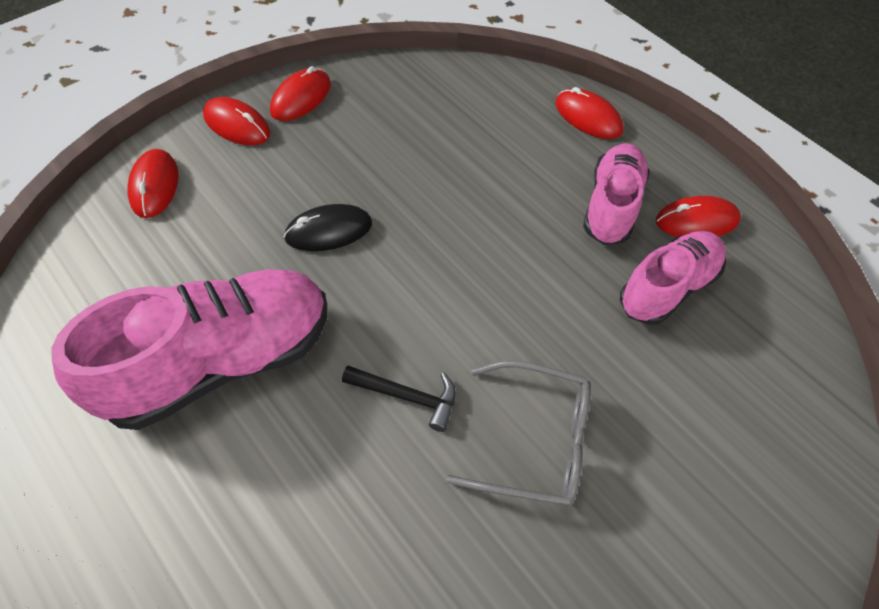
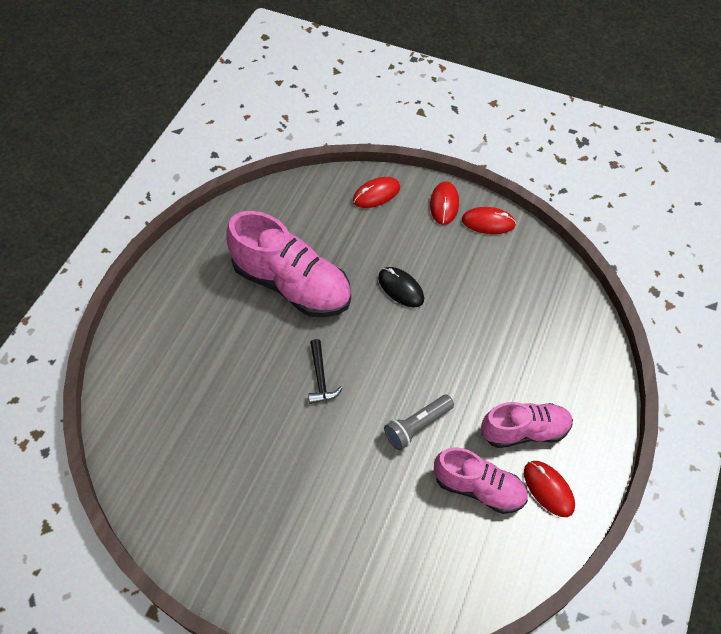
camera: 65 degrees right, 0 degrees up
(535, 442) = (329, 452): grey glasses -> none
(549, 312) = (417, 426): none -> grey flashlight
(588, 117) = (596, 387): red mouse -> none

